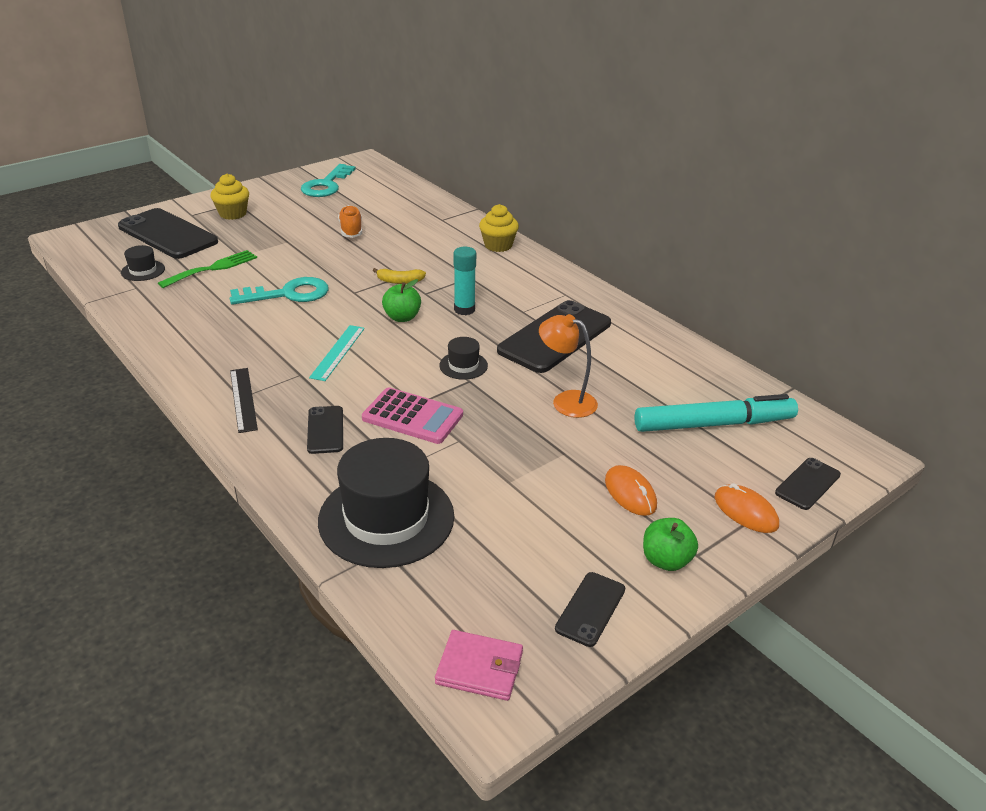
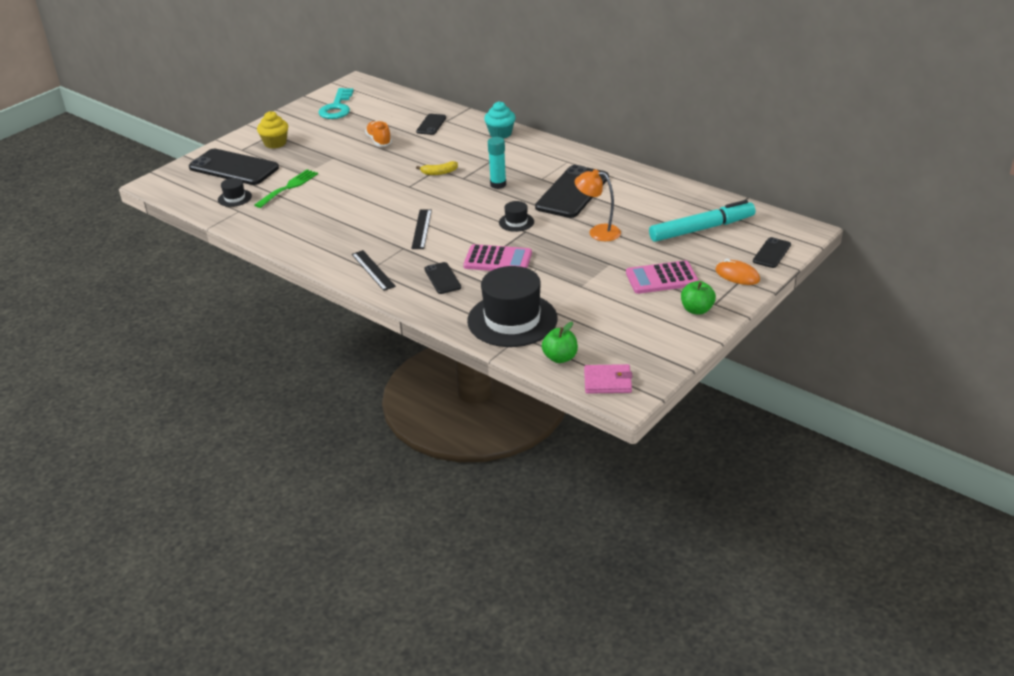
camera: 10 degrees left, 0 degrees up
(288, 294) = (359, 196): turquoise key -> none
(338, 352) = (421, 229): turquoise ruler -> black ruler
(402, 317) = (455, 198): green apple -> green apple (560, 358)
(498, 245) = (500, 134): yellow cupcake -> turquoise cupcake
(590, 609) = (660, 342): black phone -> black phone (431, 124)
(630, 493) = (661, 278): orange mouse -> pink calculator

